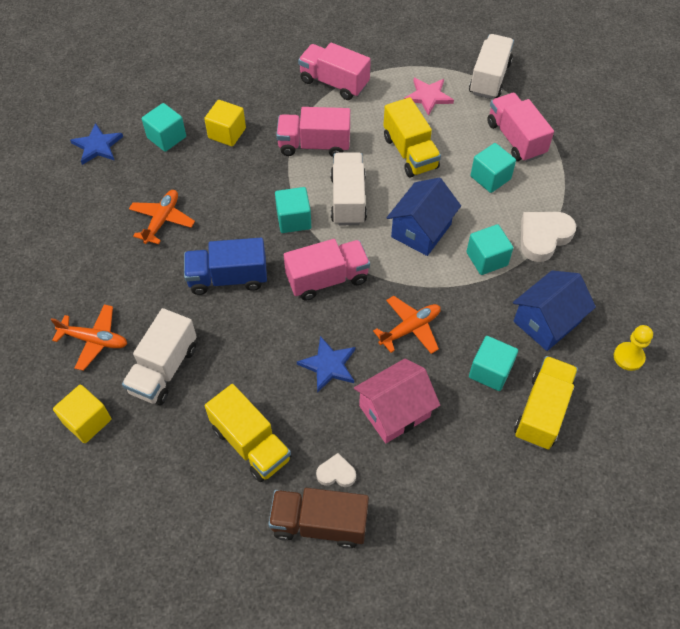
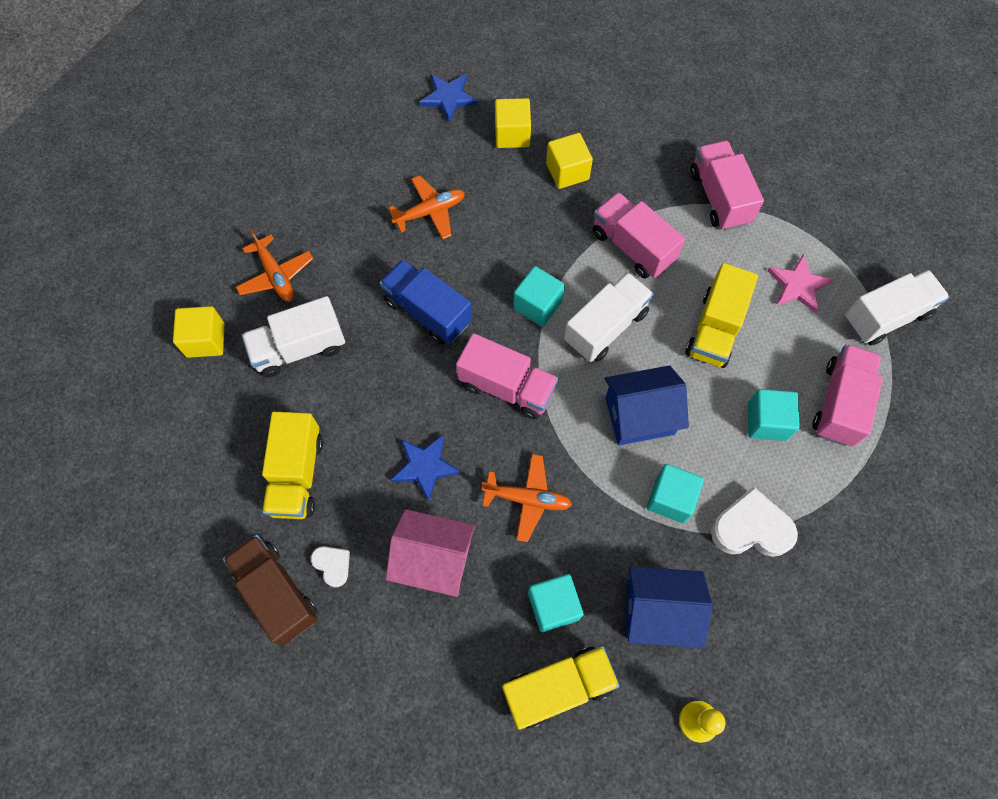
camera: 45 degrees right, 10 degrees up
(166, 137) = (512, 134): turquoise cube -> yellow cube

